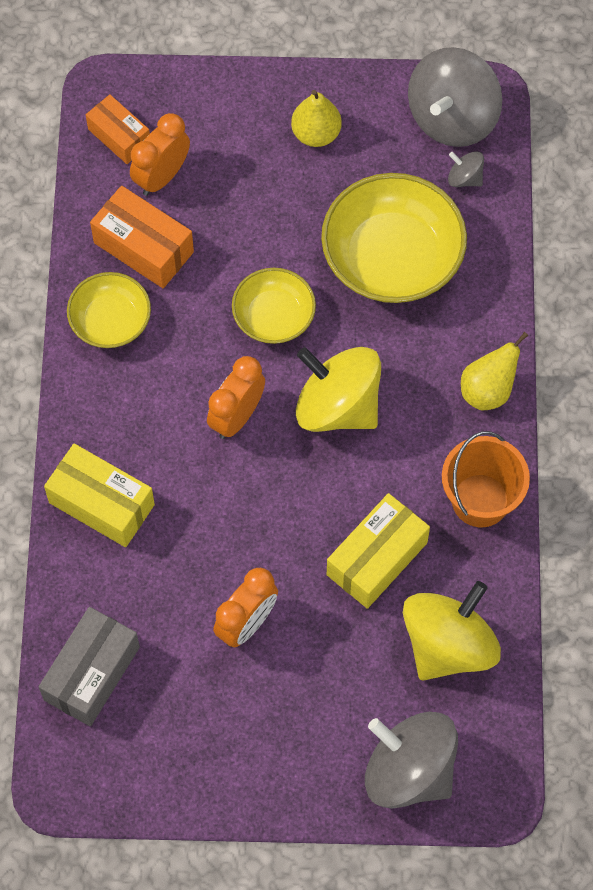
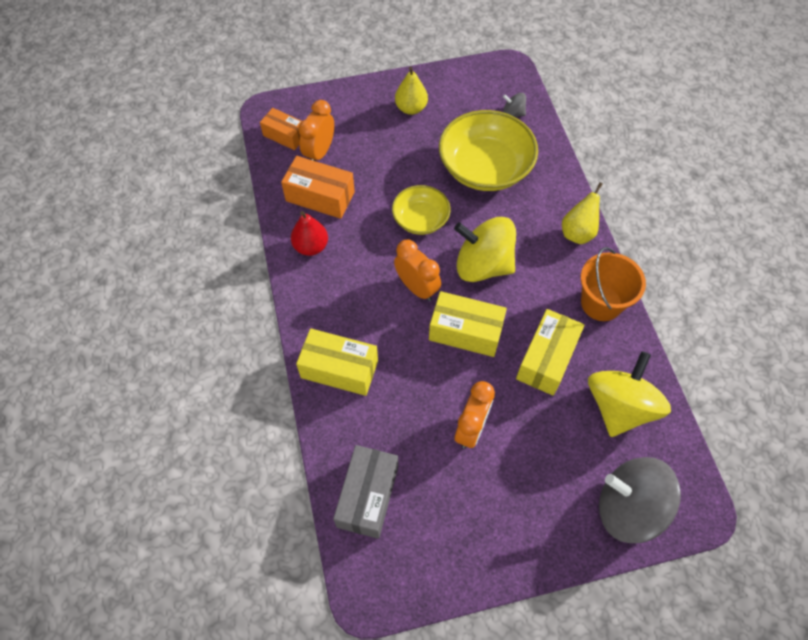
camera: 15 degrees left, 5 degrees down
(110, 321) = (311, 246): yellow bowl -> red pear
(237, 416) = (417, 288): orange clock -> orange clock turned 120 degrees clockwise
(282, 494) = (465, 332): none -> yellow box
(452, 117) = (492, 83): grey spinning top -> none

